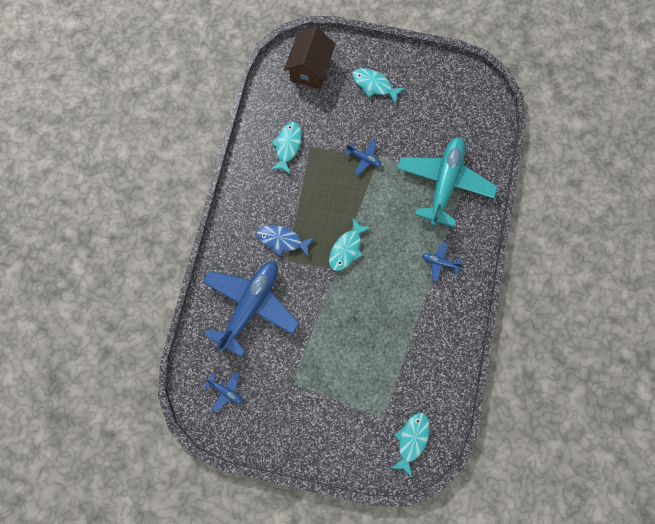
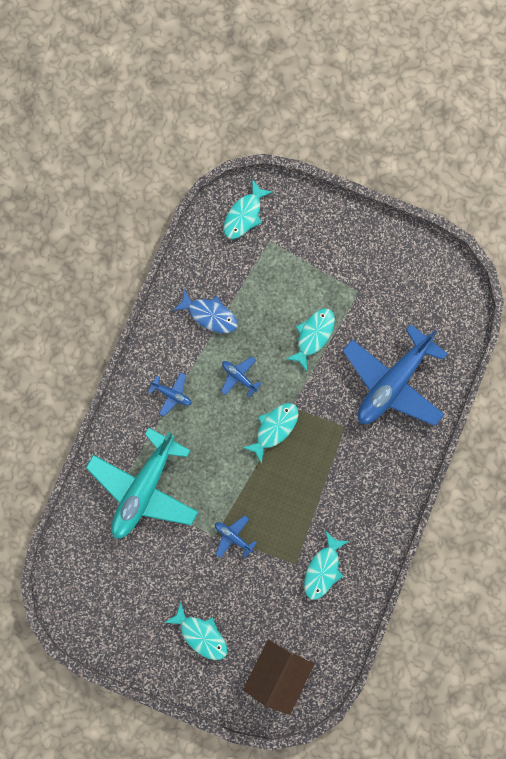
camera: 170 degrees left, 5 degrees up
(225, 391) = (431, 296): blue plane -> blue plane (239, 377)
(282, 240) = (347, 451): blue fish -> blue fish (210, 315)
(327, 335) = (313, 336): none -> turquoise fish

